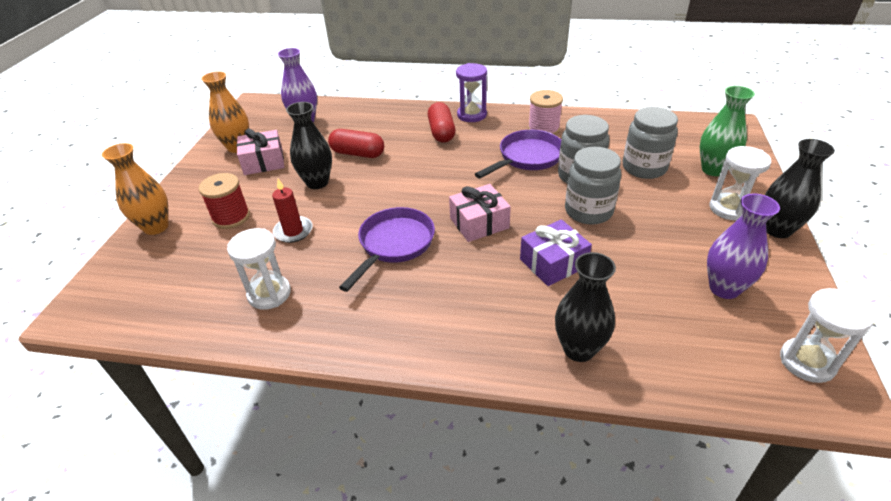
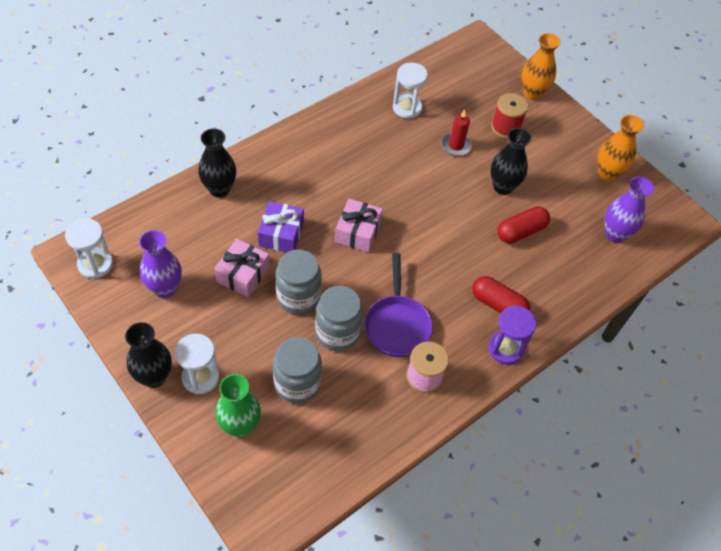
camera: 125 degrees right, 15 degrees up
(263, 162) = (566, 176): pink gift -> pink gift (243, 274)
(394, 244) = (387, 179): purple pan -> none

